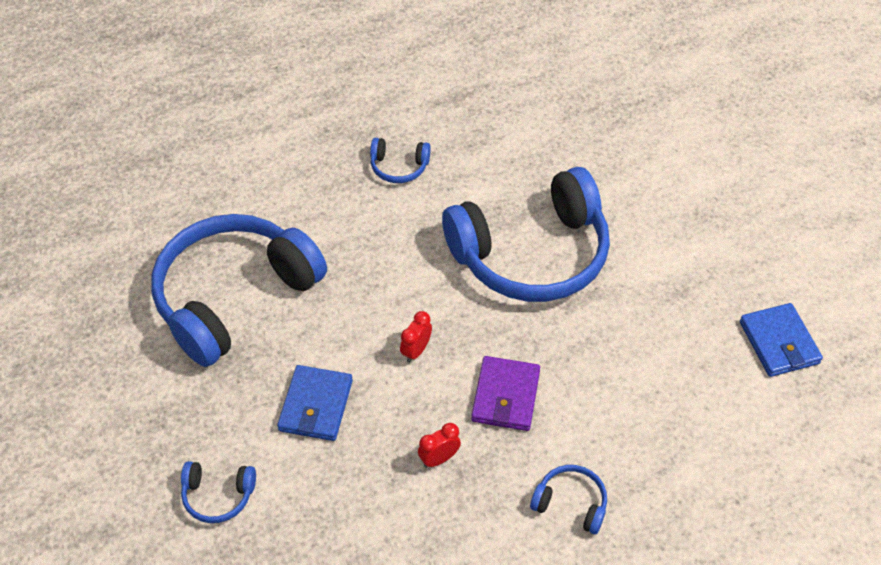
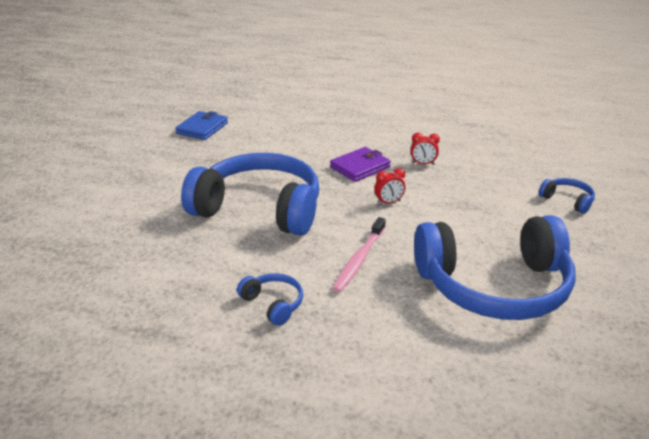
camera: 140 degrees left, 20 degrees down
(316, 405) = (476, 208): blue wallet -> none
(374, 252) = (359, 259): none -> pink toothbrush
(571, 503) = (375, 130): blue headphones -> none

